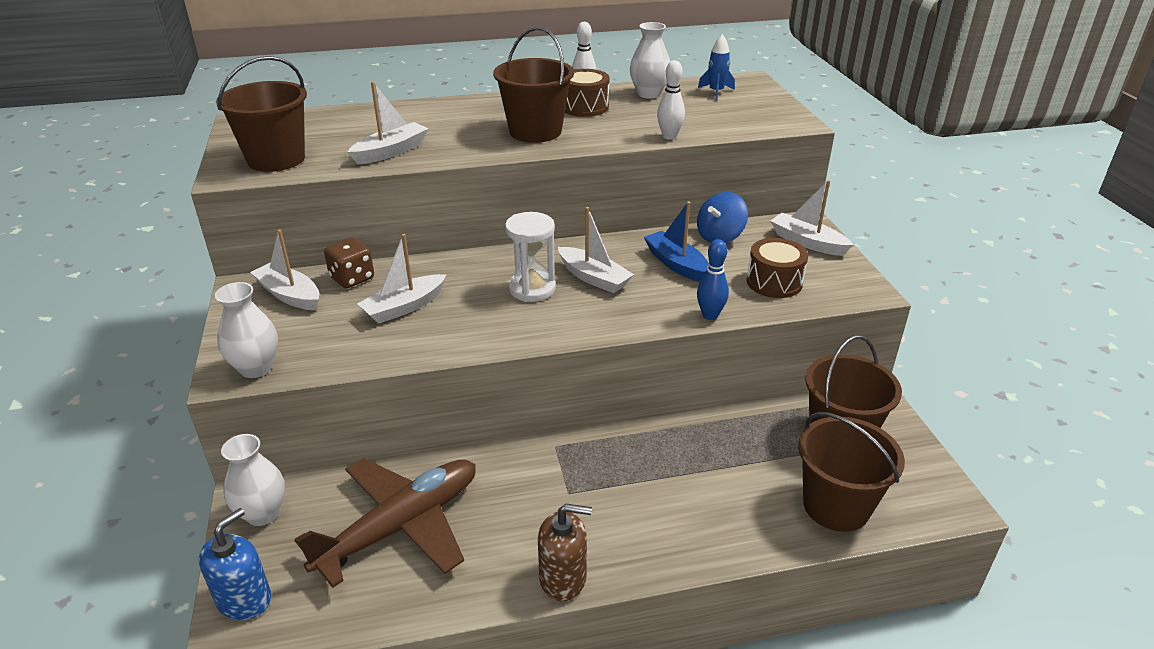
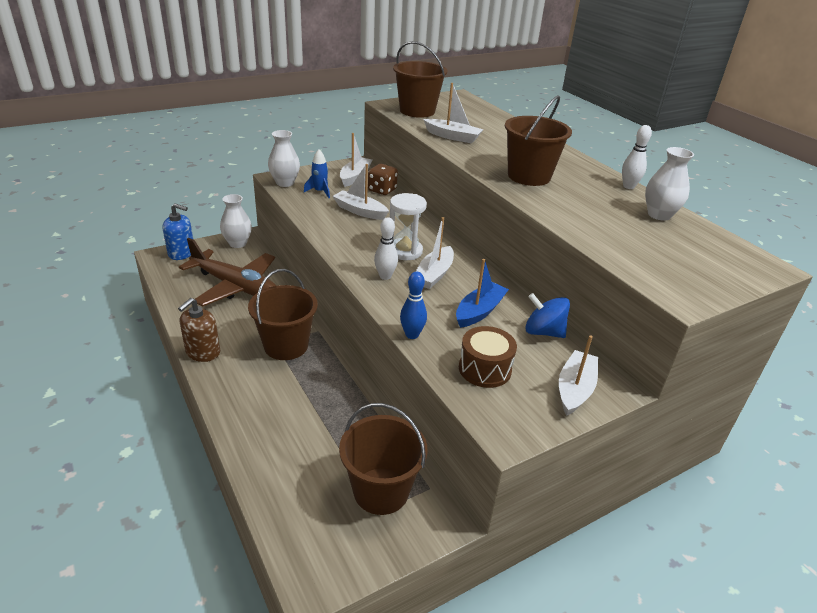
camera: 70 degrees right, 0 degrees up
(563, 578) = (203, 352): brown soap dispenser -> brown soap dispenser turned 45 degrees clockwise
(584, 107) = (596, 190): brown drum -> none
(669, 136) = (575, 230): white bowling pin -> white bowling pin (385, 276)
(716, 92) = (707, 248): blue rocket -> blue rocket (320, 192)
(836, 506) = (292, 489): brown bucket -> brown bucket (286, 345)

